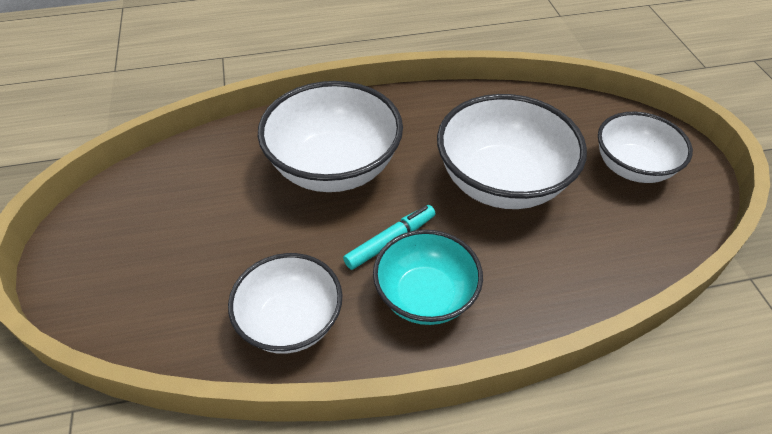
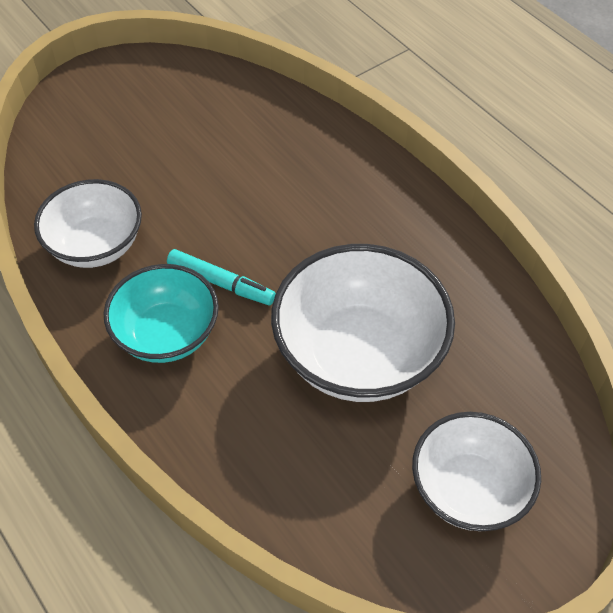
camera: 65 degrees right, 5 degrees up
(334, 167) = (295, 201): white bowl -> none

